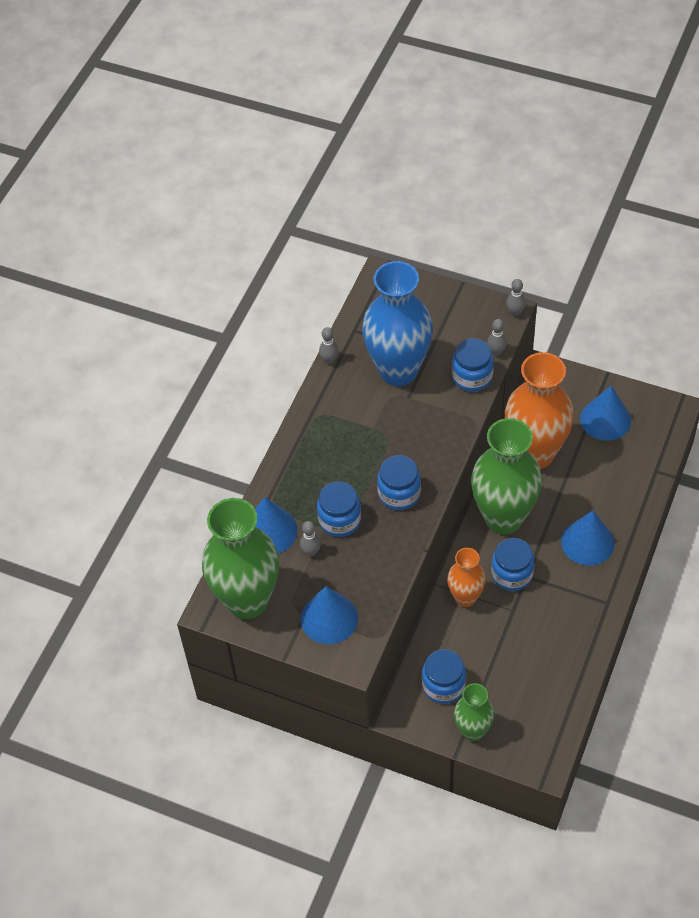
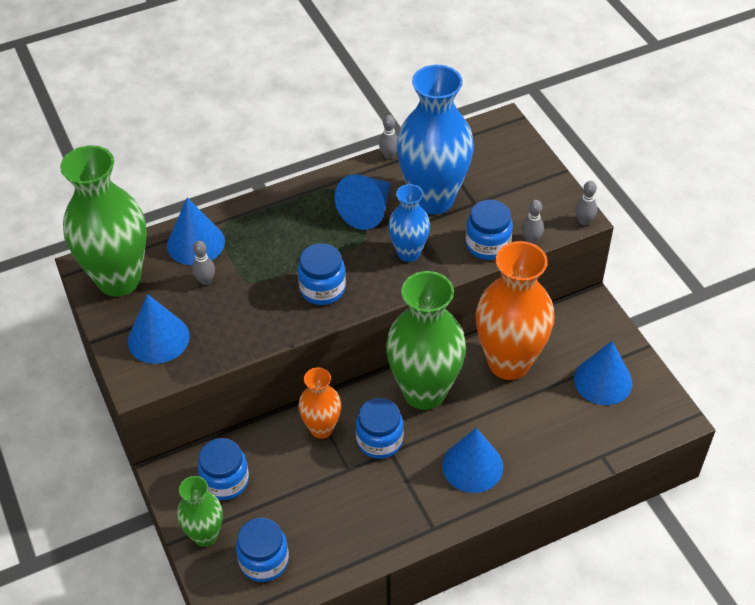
camera: 40 degrees right, 5 degrees down
(339, 520) = (254, 274): blue jar -> blue jar (264, 561)
(363, 413) = (367, 211): none -> blue cone
(427, 423) = (408, 253): none -> blue vase

